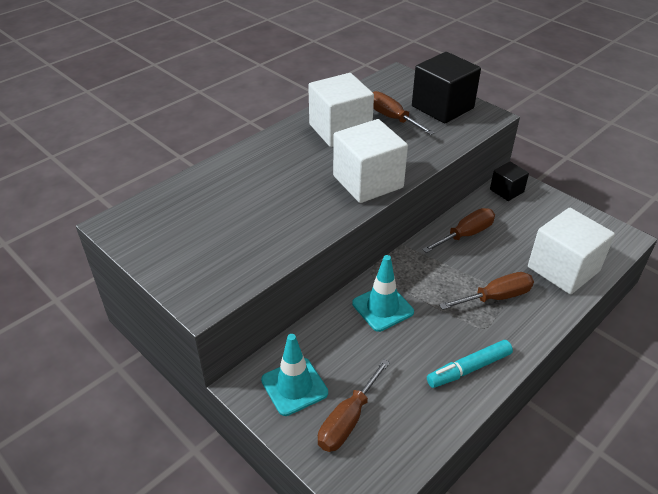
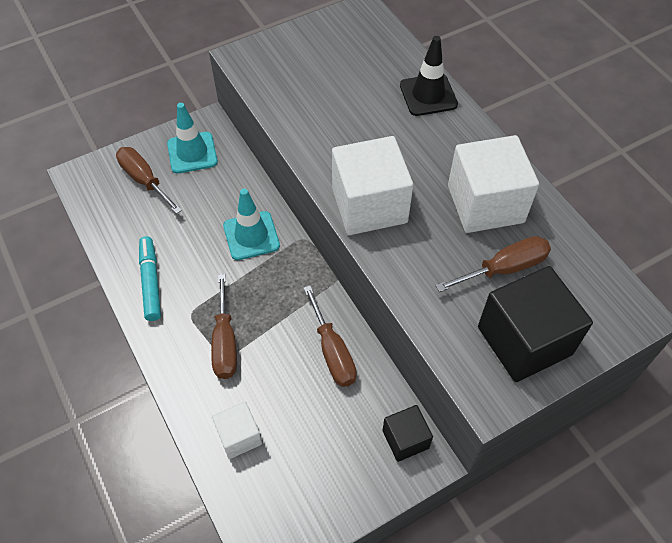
camera: 105 degrees right, 15 degrees up
(231, 168) = (428, 95): none -> black traffic cone
(563, 269) = (239, 436): white cube -> white cube, size x0.54

